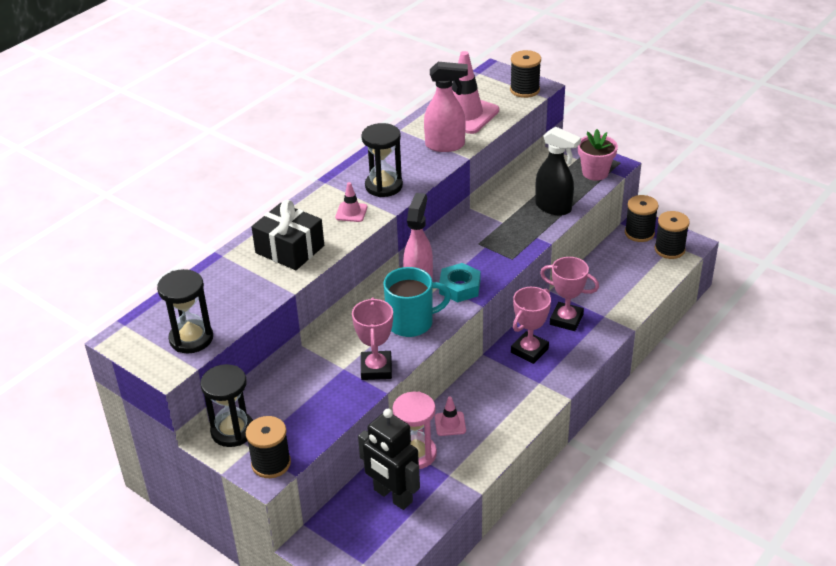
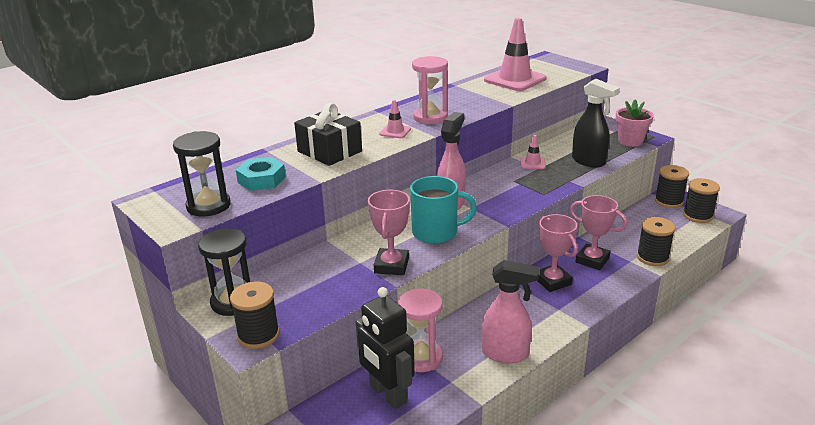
camera: 10 degrees right, 10 degrees down
(383, 186) = (430, 117): black hourglass -> pink hourglass
(445, 145) = (493, 96): pink spray bottle -> pink spray bottle (506, 354)
(450, 424) = (462, 335): pink traffic cone -> pink traffic cone (532, 163)
(460, 287) = (489, 210): turquoise nut -> turquoise nut (262, 180)
(524, 90) = (571, 69): black spool -> black spool (652, 257)
(529, 350) = (552, 281): pink trophy -> pink trophy turned 75 degrees counterclockwise

